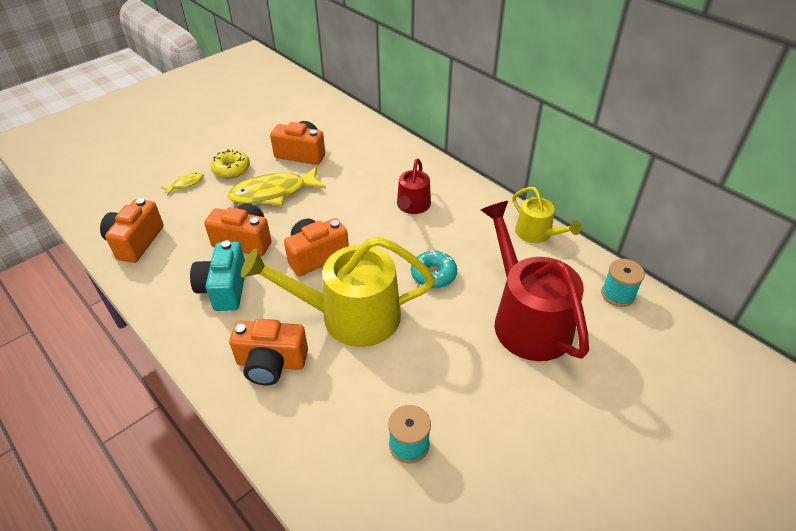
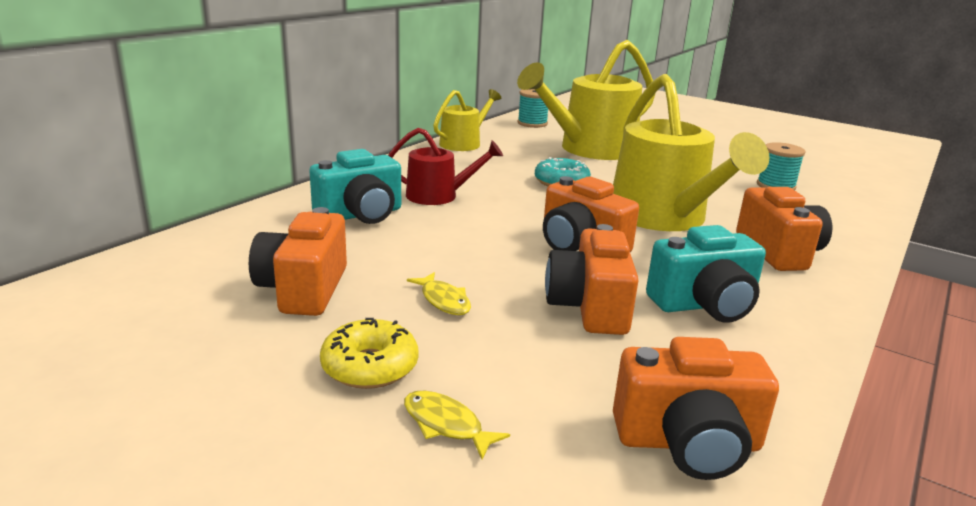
camera: 105 degrees left, 20 degrees down
(273, 193) = (444, 301): yellow fish -> yellow fish, size x0.46
(386, 173) = (360, 215): none -> turquoise camera
(527, 320) = (591, 149): red watering can -> yellow watering can

